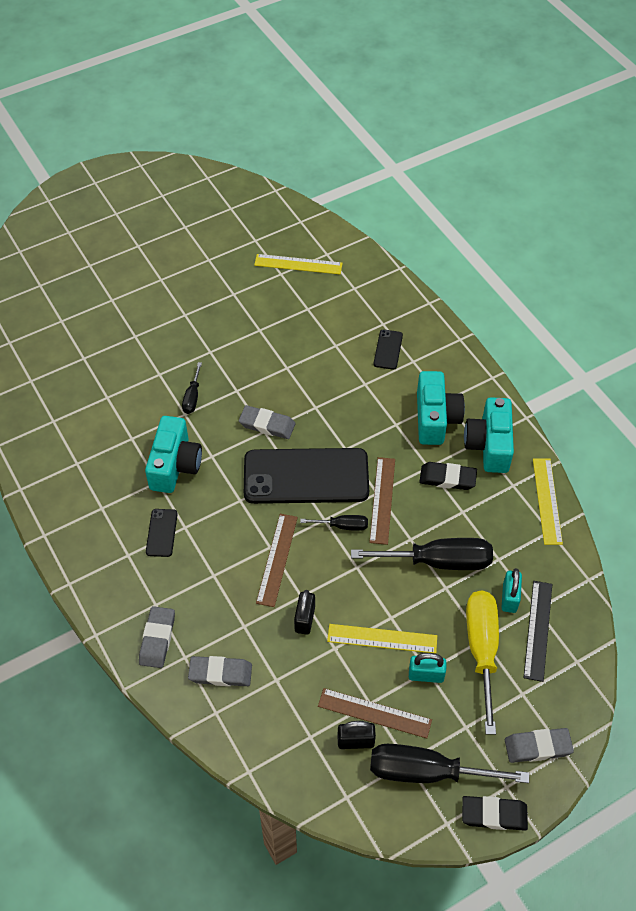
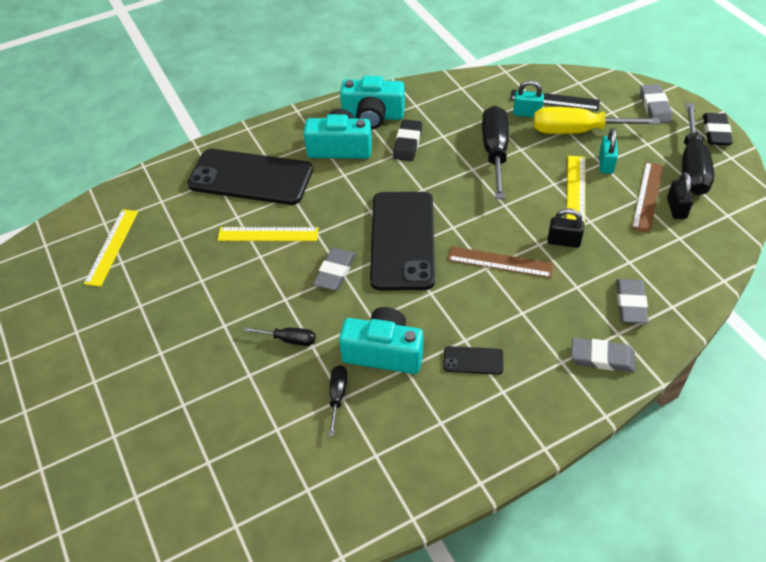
camera: 85 degrees left, 5 degrees down
(343, 526) = (460, 214): black screwdriver -> black screwdriver (337, 396)
(382, 500) = (431, 186): brown ruler -> none
(388, 349) = (251, 177): black phone -> black phone, size x2.41
(547, 500) = (432, 87): yellow ruler -> yellow ruler (268, 234)

